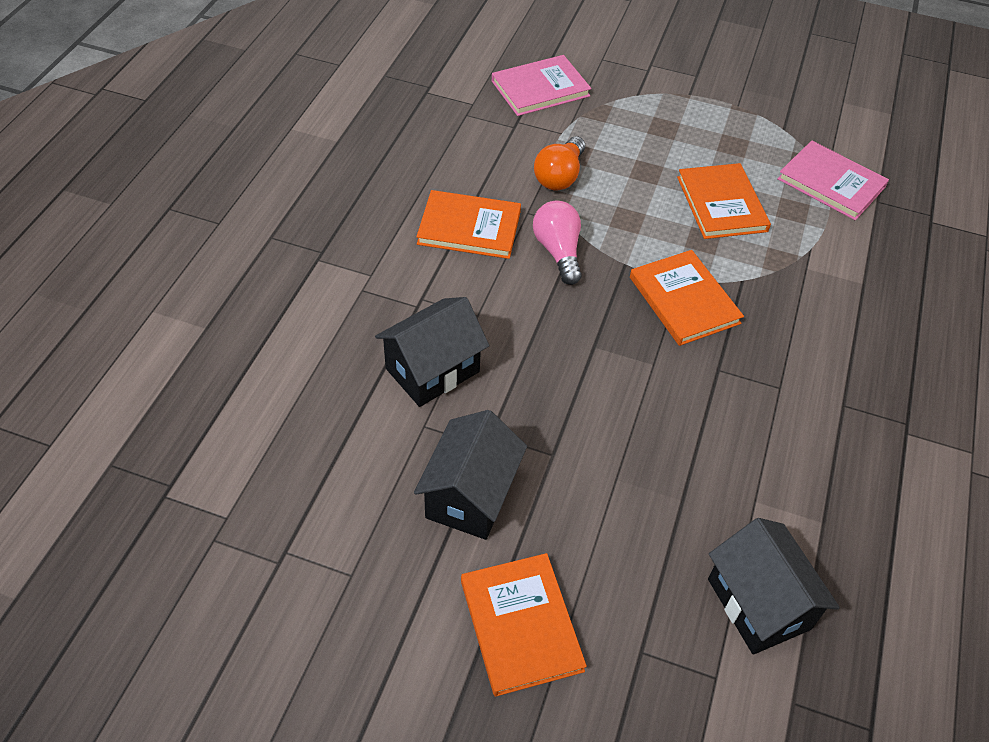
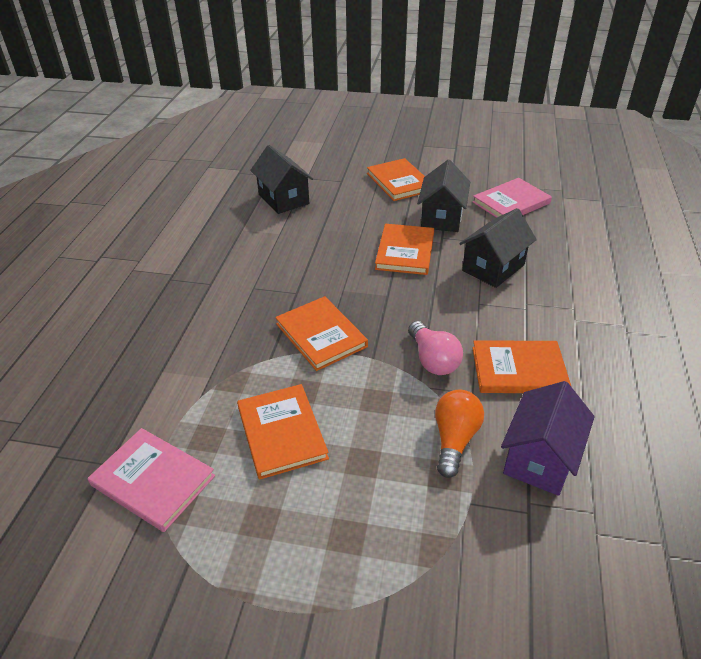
camera: 175 degrees right, 10 degrees down
(489, 152) = (540, 458): none -> purple house
(540, 88) = (523, 581): pink book -> pink book (511, 203)
(552, 423) = (405, 251): none -> orange book

